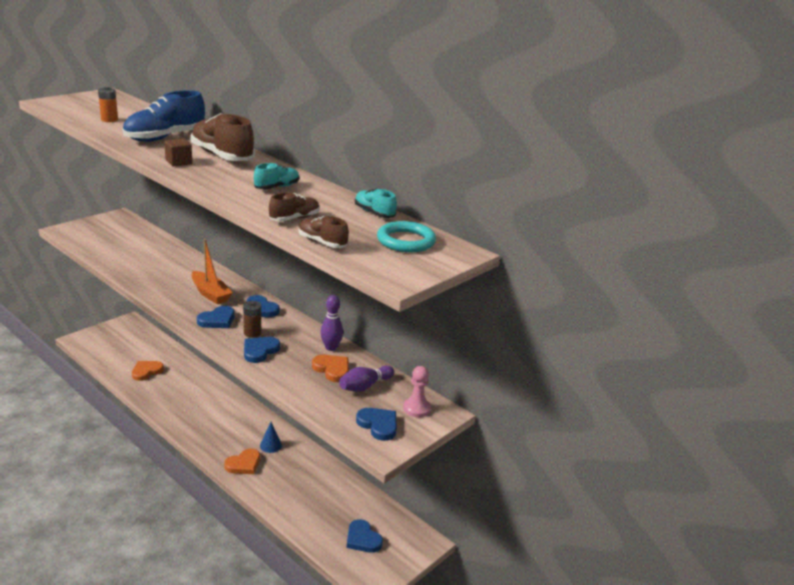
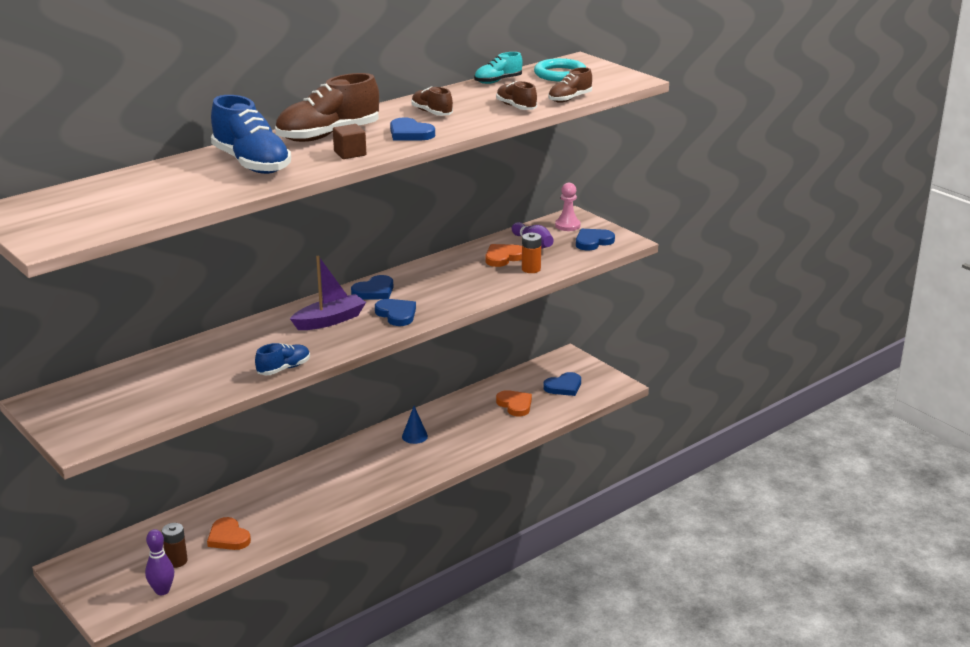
camera: 80 degrees left, 0 degrees up
(109, 120) = (161, 197): orange battery -> orange battery (531, 269)
(137, 281) = (284, 369): none -> blue shoe
(210, 294) = (329, 320): orange boat -> purple boat
(244, 464) = (446, 453): orange heart -> orange heart (515, 405)
(252, 333) = (428, 295): brown battery -> brown battery (176, 561)
(260, 351) = (466, 291): blue heart -> blue heart (410, 133)
(277, 187) = (432, 113): turquoise shoe -> brown shoe
(331, 348) = (462, 257): purple bowling pin -> purple bowling pin (162, 591)

